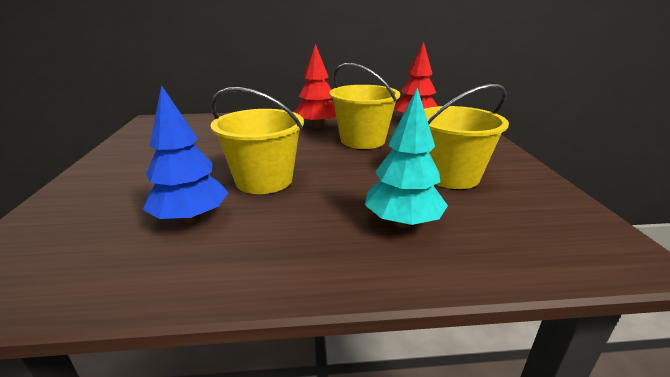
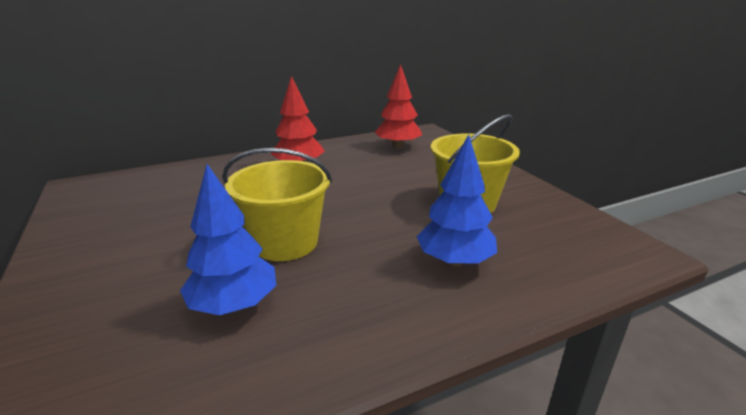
camera: 20 degrees left, 0 degrees up
(362, 140) = (359, 176): yellow bucket -> none
(403, 222) = (455, 261): turquoise tree -> blue tree

